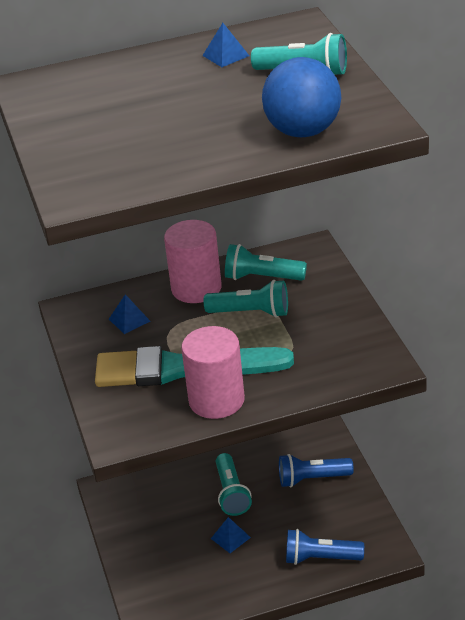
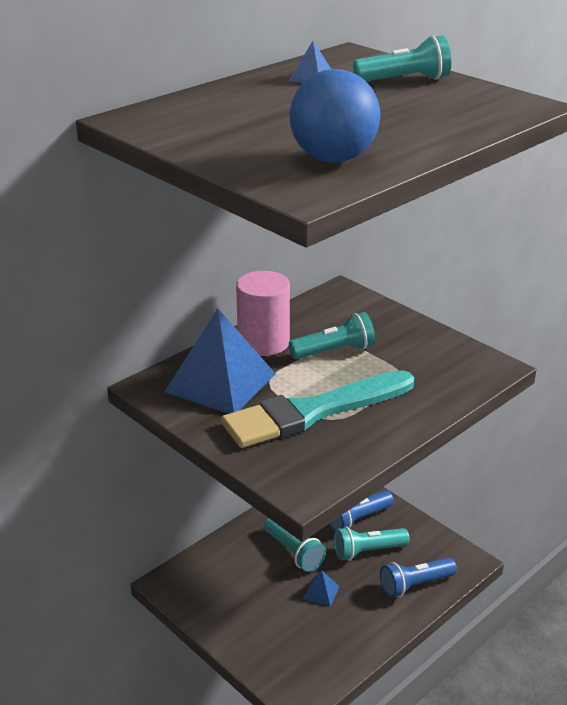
camera: 30 degrees left, 5 degrees down
(129, 320) = (220, 382): blue pyramid -> blue pyramid, size x2.46
(216, 400) = (371, 431): pink cylinder -> none
(262, 277) = (318, 321): turquoise flashlight -> turquoise flashlight (368, 551)
(303, 131) = (467, 117): blue ball -> blue ball (333, 159)

